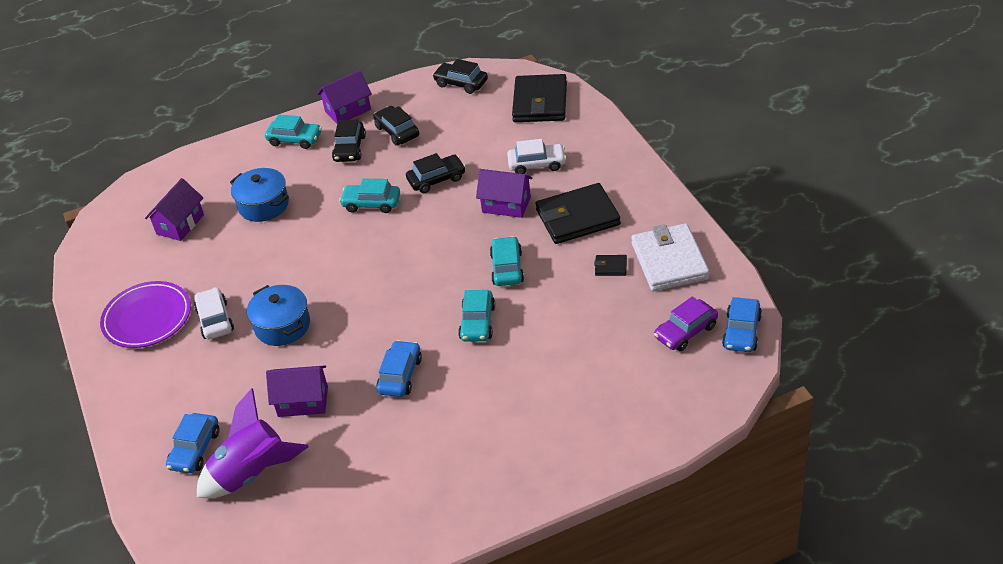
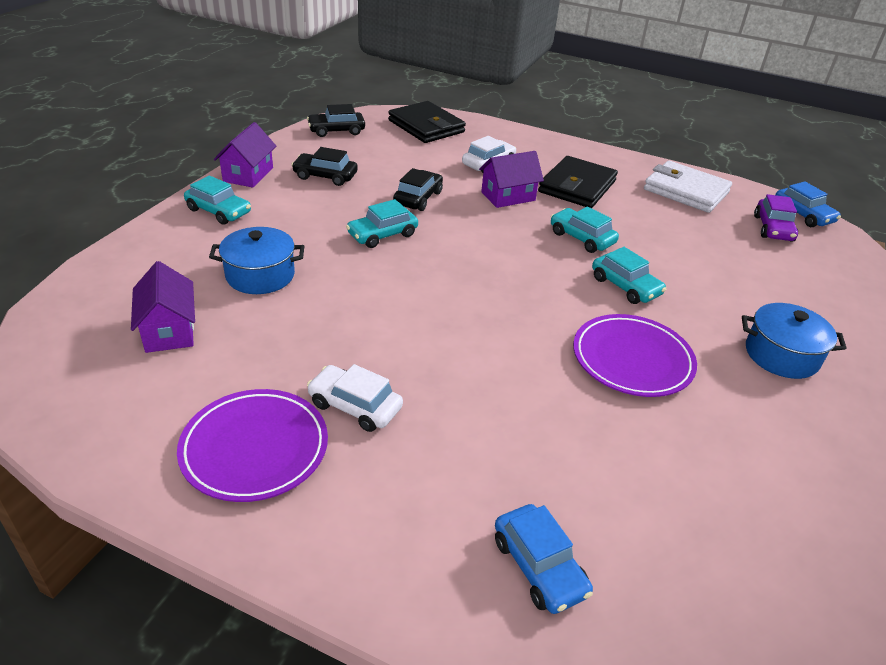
camera: 50 degrees left, 5 degrees down
(251, 473) = (644, 547): purple rocket -> none
(282, 326) = (446, 374): blue pot -> blue pot (781, 355)
(295, 139) = (219, 211): turquoise car -> turquoise car turned 60 degrees clockwise
(303, 401) = (580, 435): purple house -> none
(350, 148) = (294, 201): black car -> none
(400, 375) = (632, 359): blue car -> purple plate
(610, 267) = (655, 208): black wallet -> none

